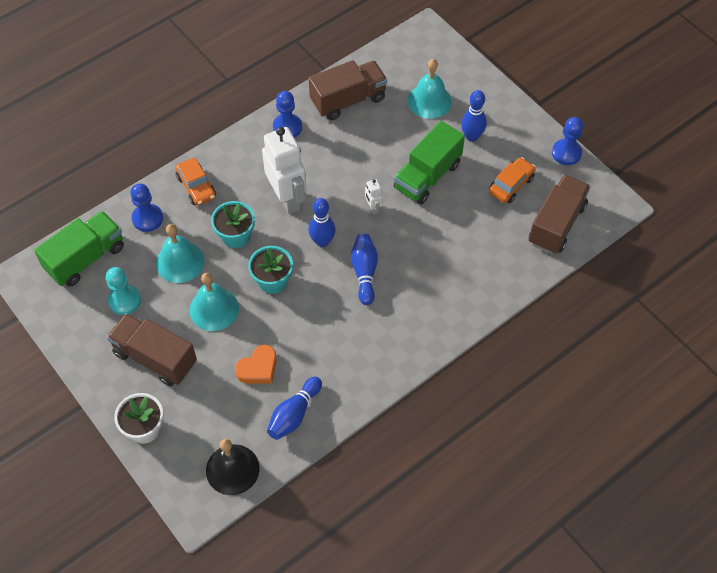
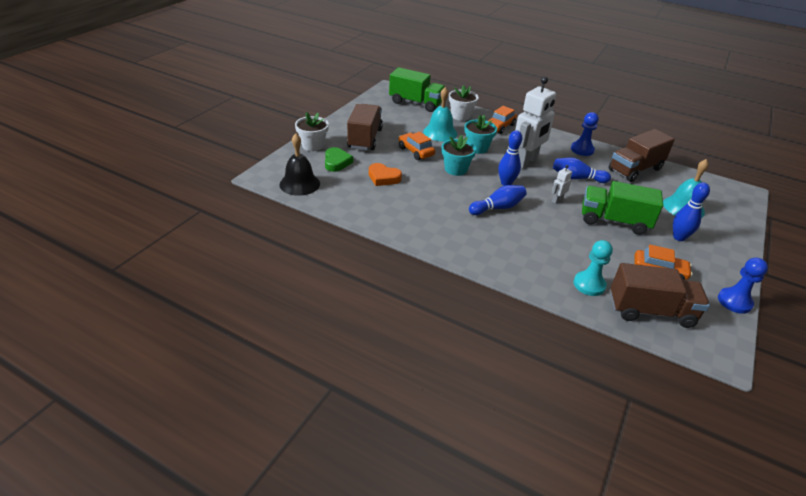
camera: 65 degrees right, 20 degrees down
(124, 300) = (397, 120): turquoise pawn -> turquoise pawn (589, 284)
(147, 218) = (461, 116): blue pawn -> white flower pot
(200, 411) = (336, 162): none -> green heart
(214, 309) = (416, 151): turquoise bell -> orange car
(294, 414) = (356, 200): blue bowling pin -> blue bowling pin (577, 178)
(348, 100) = (635, 169): brown truck -> brown truck turned 105 degrees clockwise

